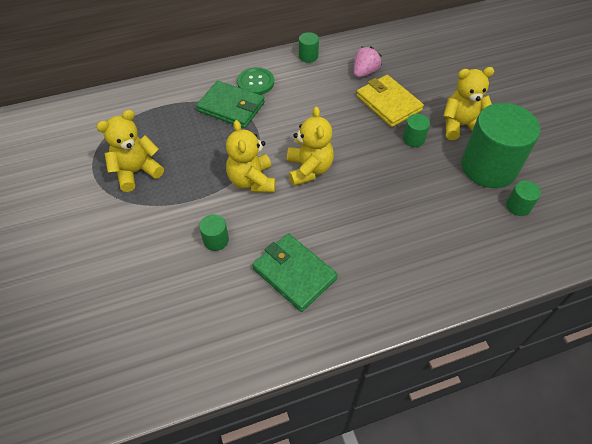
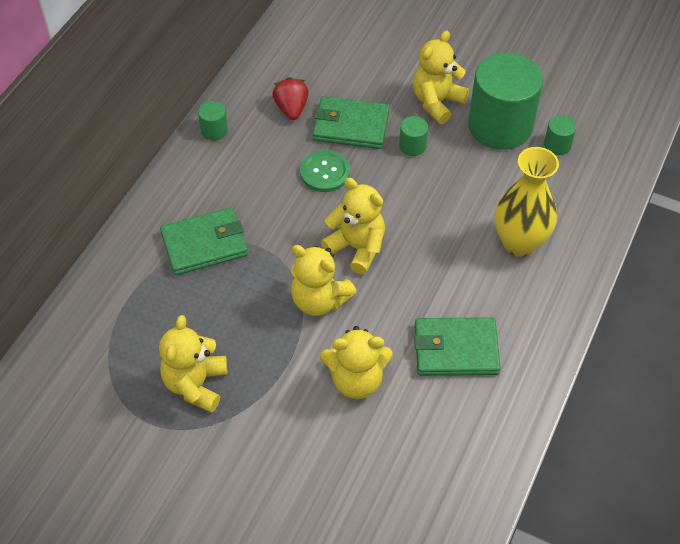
camera: 45 degrees left, 0 degrees up
(216, 240) = (356, 380): green cylinder -> yellow teddy bear
(255, 82) = (196, 199): green button -> green button (325, 172)
(364, 72) = (291, 109): pink strawberry -> red strawberry
(388, 103) = (351, 126): yellow wallet -> green wallet
(416, 245) = (519, 243): none -> yellow vase

